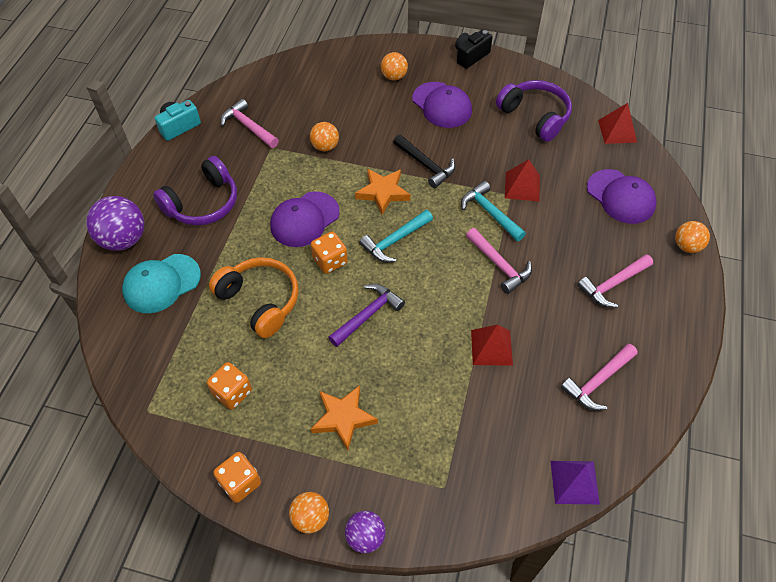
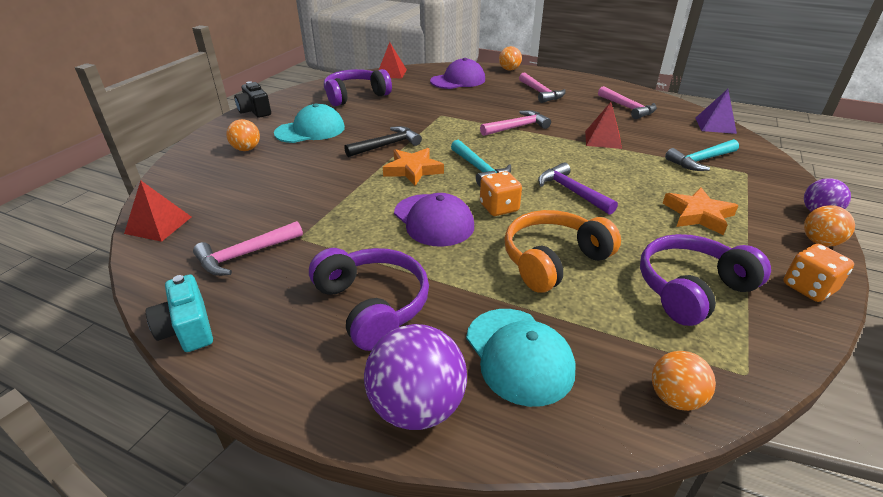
camera: 80 degrees left, 20 degrees down
(232, 392) = (691, 289): orange dice -> purple headphones
(325, 146) = (324, 198): orange ball -> orange ball (675, 398)
(442, 105) = (310, 130): purple cap -> turquoise cap
(490, 213) = (458, 124): turquoise hammer -> turquoise hammer (700, 160)
(522, 186) = (433, 109): red pyramid -> red pyramid (158, 225)

